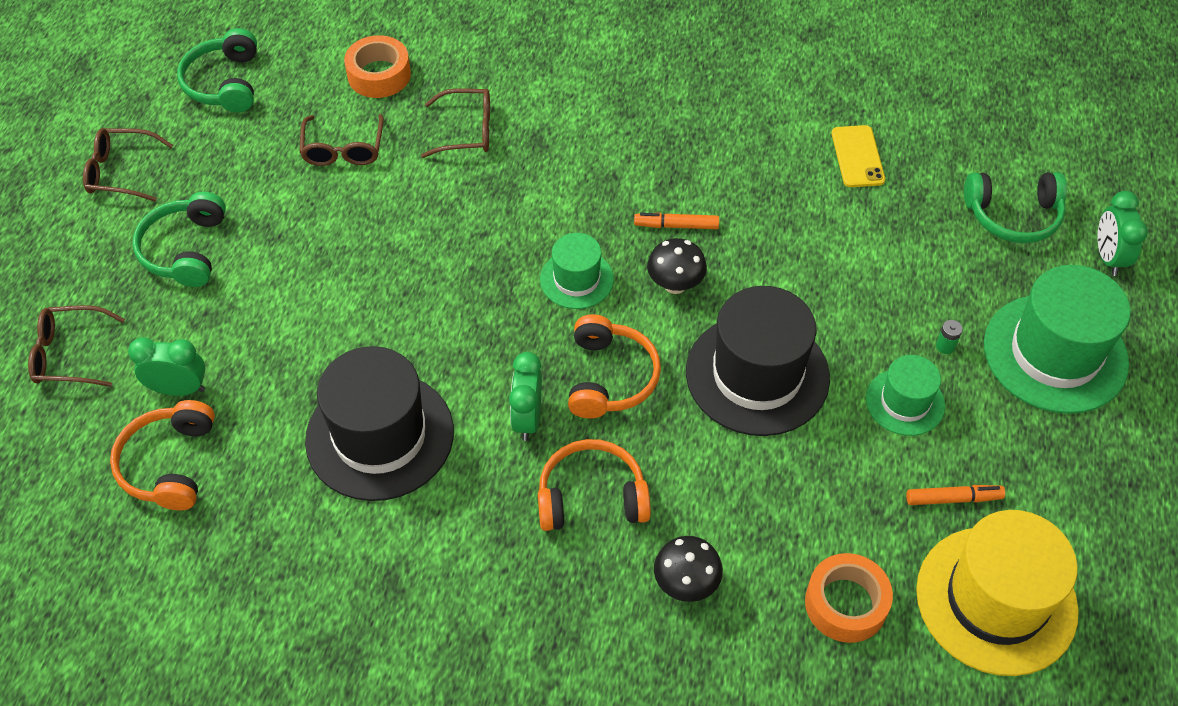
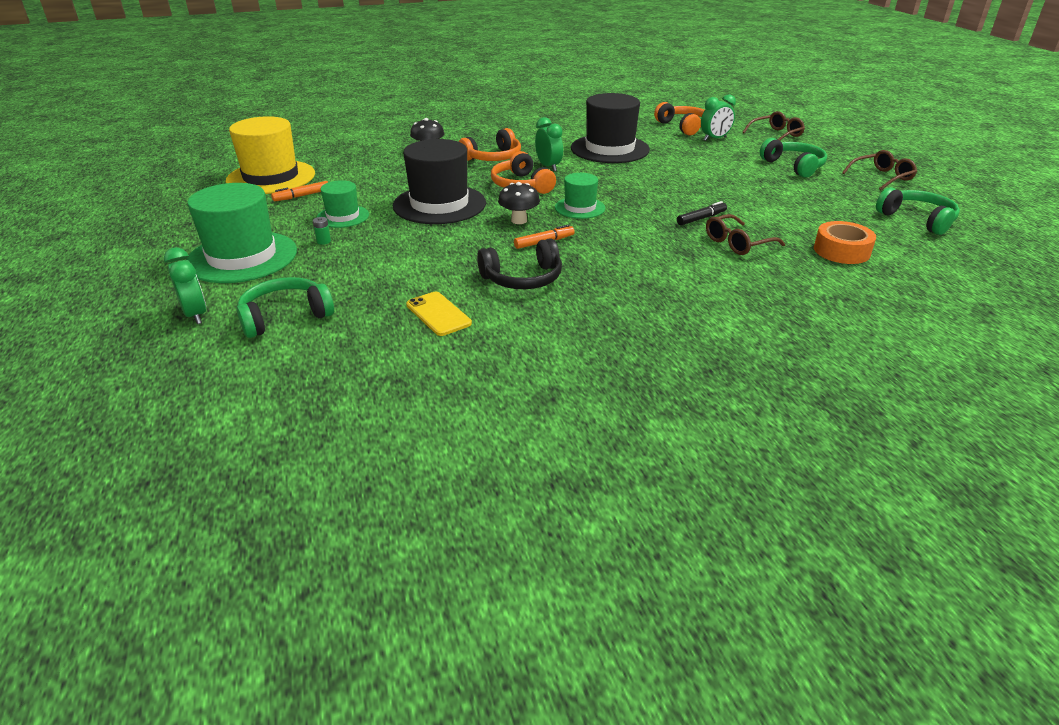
camera: 150 degrees right, 20 degrees down
(343, 149) = (793, 215): brown glasses -> none
(454, 190) = (701, 218): none -> black marker
(743, 173) = (523, 278): none -> black headphones
(845, 604) = (349, 162): orange tape -> none

